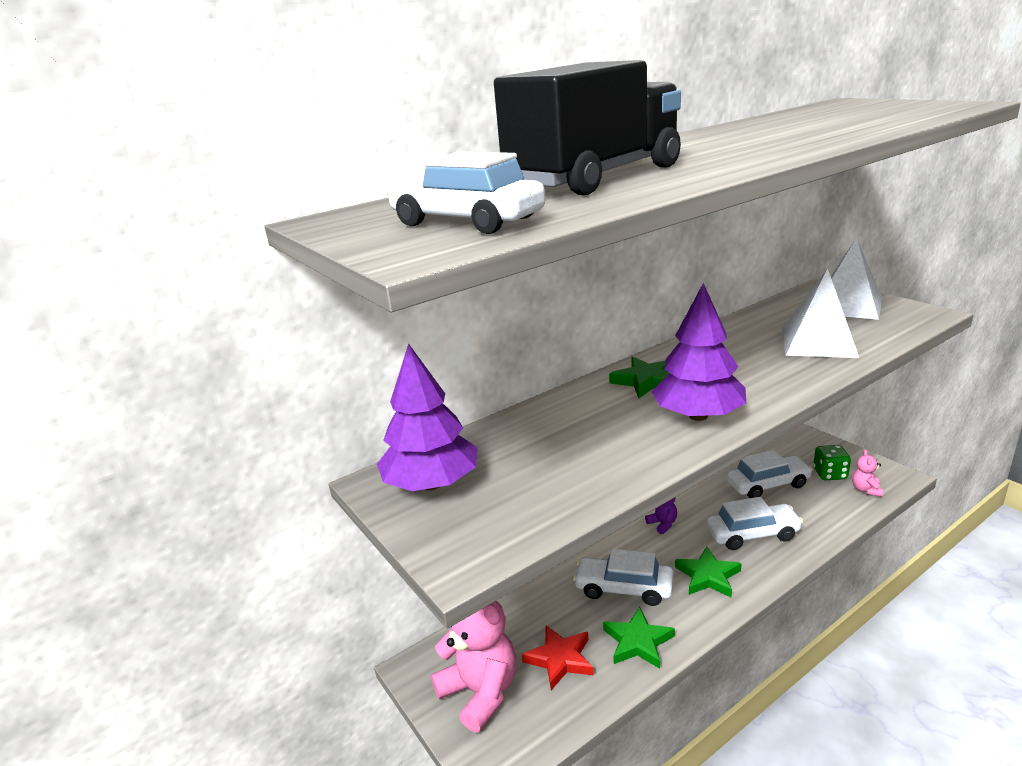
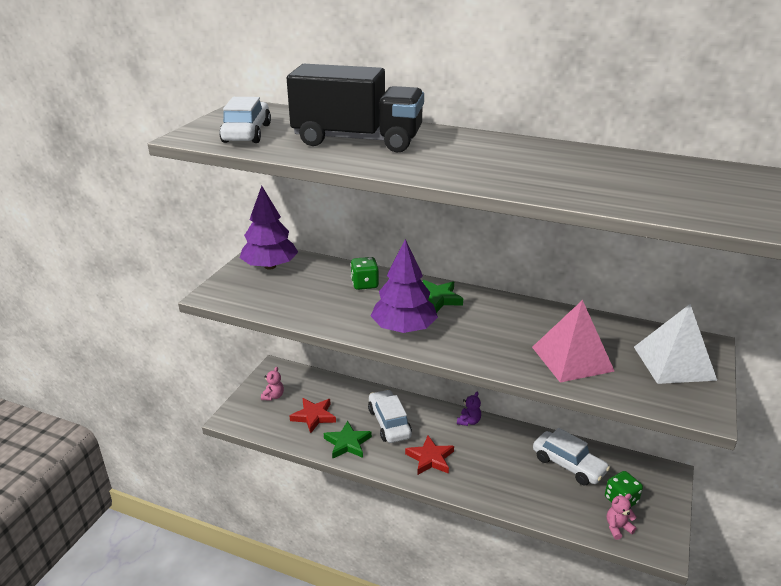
camera: 55 degrees right, 5 degrees up
(480, 692) = (273, 396): pink teddy bear -> pink teddy bear, size x0.46
(566, 418) = (364, 284): none -> green dice
(708, 576) = (430, 458): green star -> red star
(752, 534) = (495, 470): white car -> none
(818, 342) = (572, 359): white pyramid -> pink pyramid

